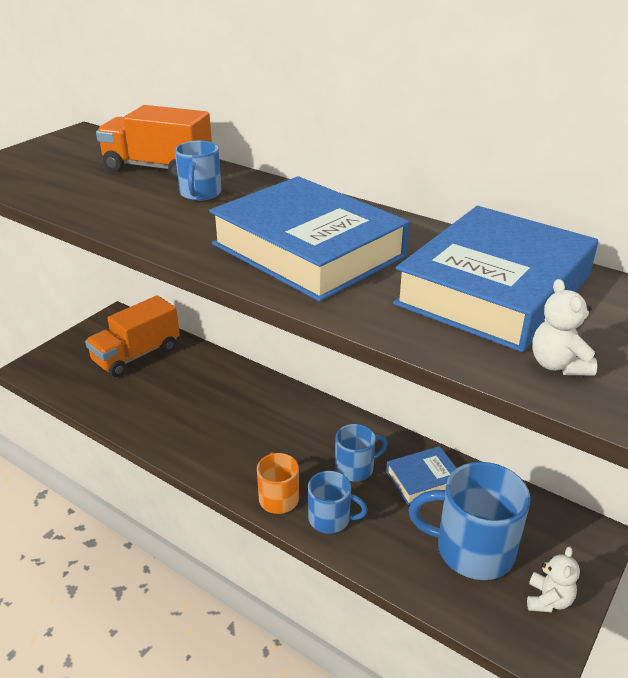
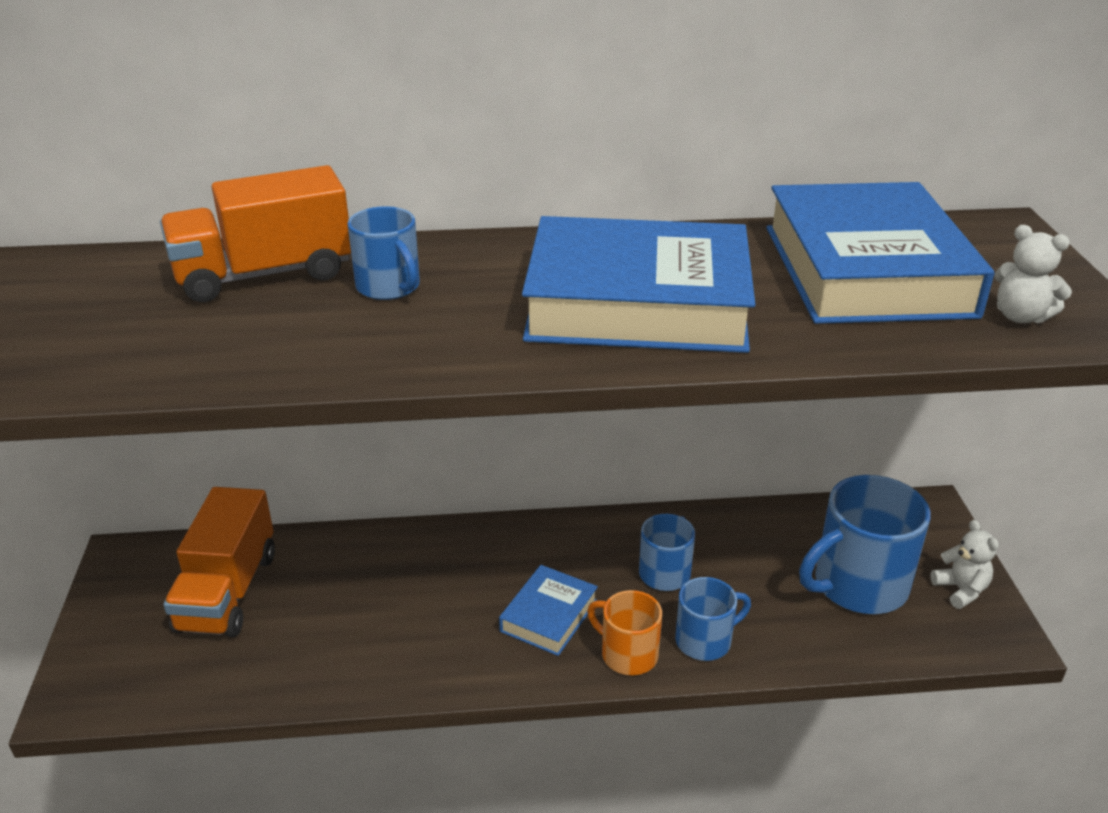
camera: 40 degrees left, 0 degrees up
(423, 479) = (741, 545): blue book -> blue book (549, 616)

